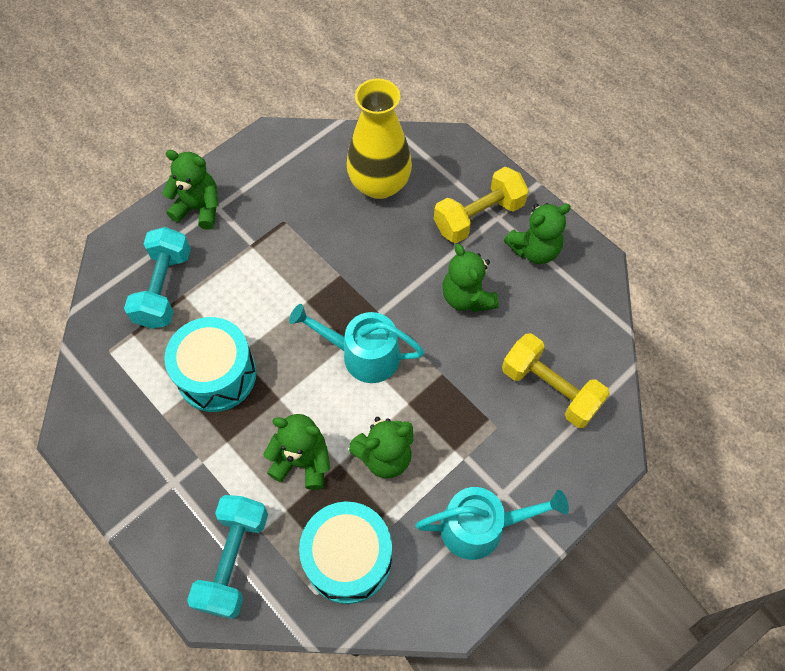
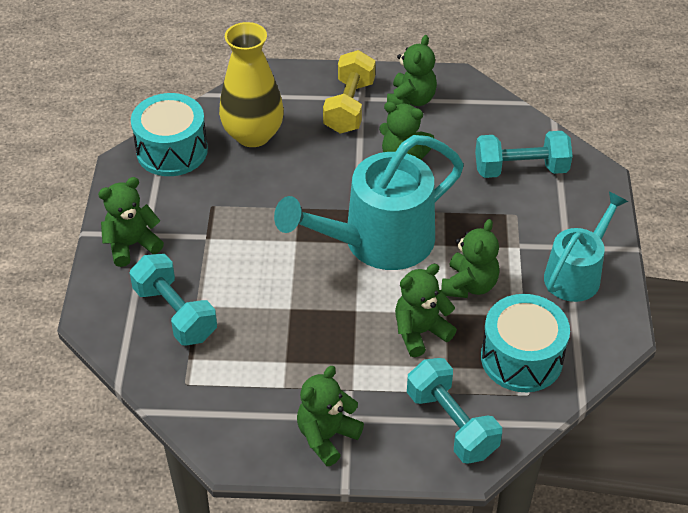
camera: 45 degrees left, 15 degrees down
(143, 483) = (327, 436): none -> green teddy bear
(216, 374) = (291, 332): turquoise drum -> turquoise drum (172, 150)
(363, 355) = (378, 241): turquoise watering can -> turquoise watering can, size x1.64
(550, 389) = (521, 169): yellow dumbbell -> turquoise dumbbell

